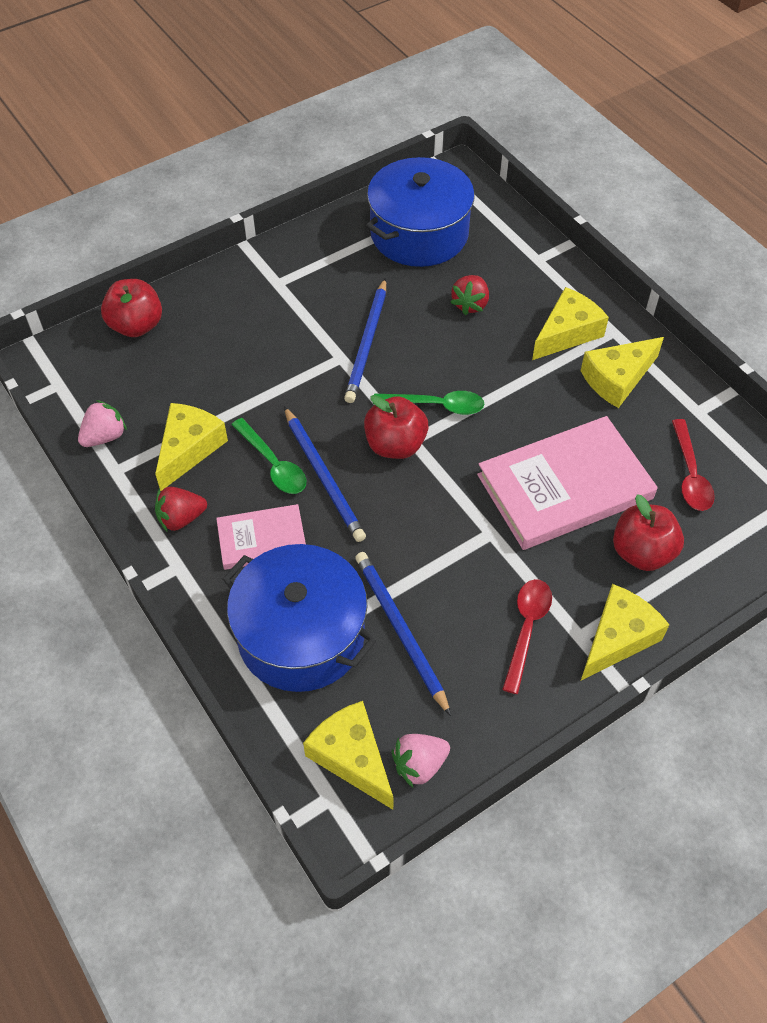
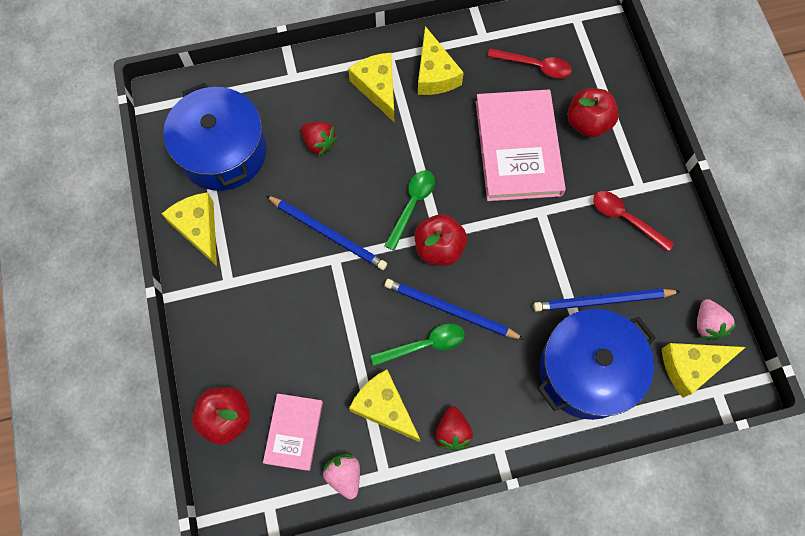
camera: 70 degrees left, 15 degrees up
(262, 539) = (493, 374): pink book -> pink book (294, 432)
(323, 476) = (450, 310): blue pencil -> blue pencil turned 150 degrees counterclockwise
(618, 638) = (648, 166): yellow cheese -> yellow cheese (199, 228)

